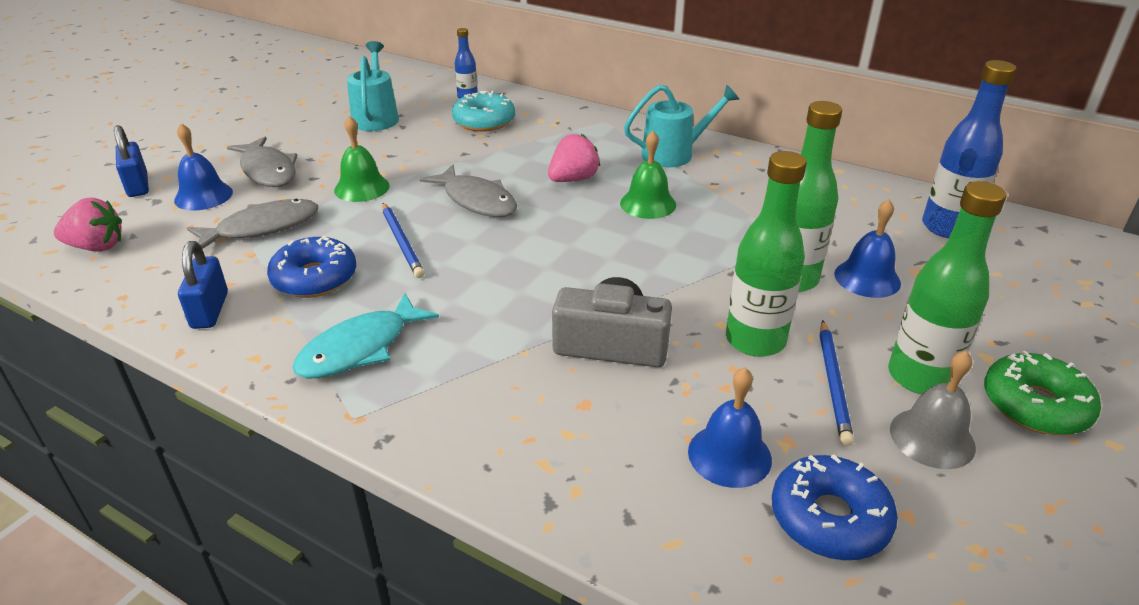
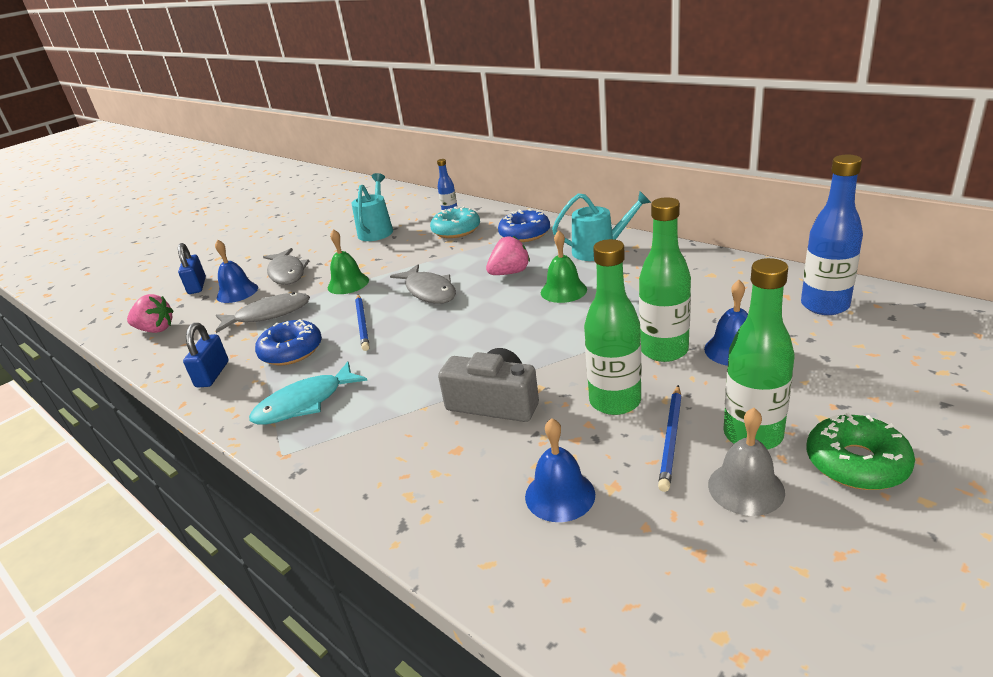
camera: 15 degrees right, 5 degrees down
(829, 518) = (627, 552): blue donut -> blue donut (524, 234)

